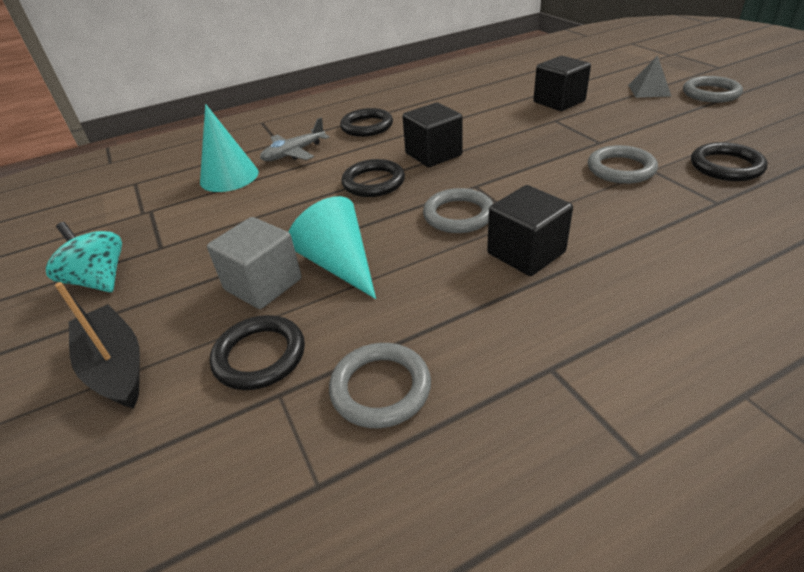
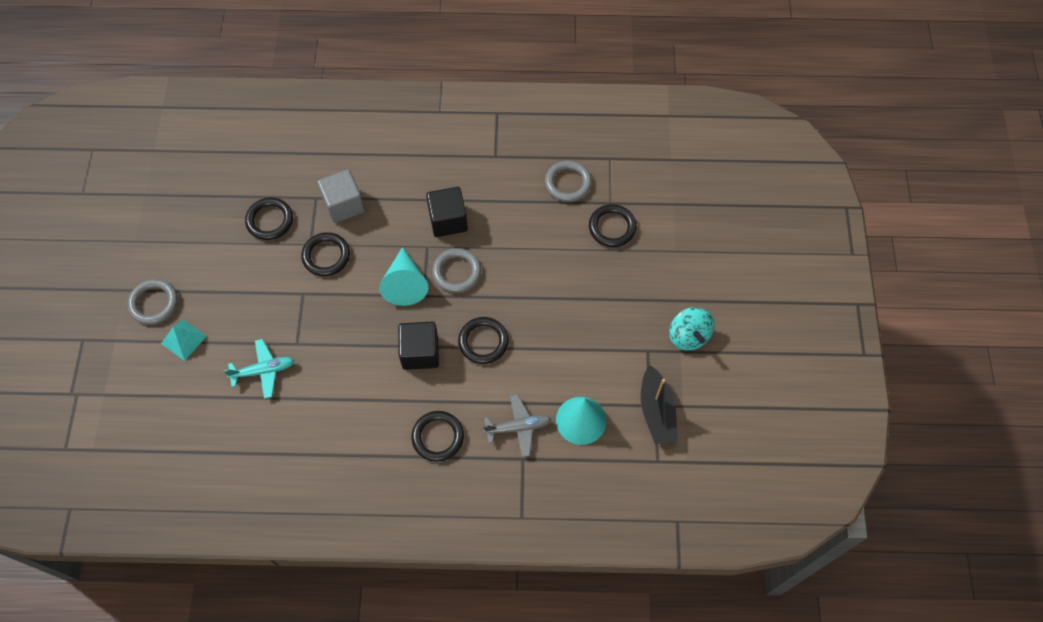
camera: 155 degrees left, 25 degrees up
(115, 366) = (681, 258): black boat -> black boat (656, 411)
(263, 284) = (595, 276): grey cube -> grey cube (344, 205)
(339, 264) = (547, 269): turquoise cone -> turquoise cone (405, 284)
(559, 102) = (263, 371): black cube -> turquoise plane
(621, 169) = (326, 256): grey ring -> black ring
(649, 90) = (183, 340): grey pyramid -> turquoise pyramid

